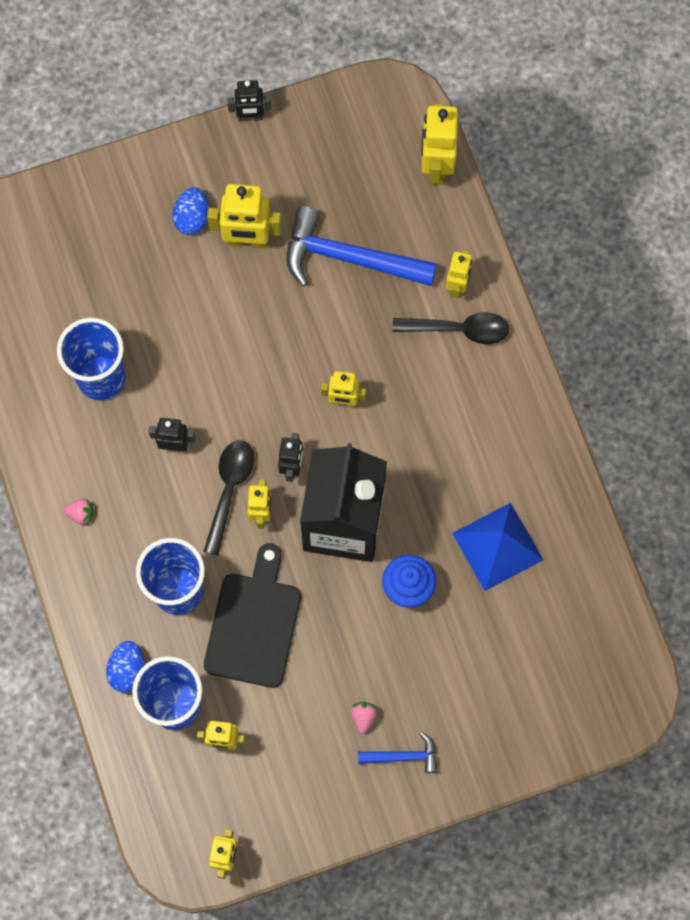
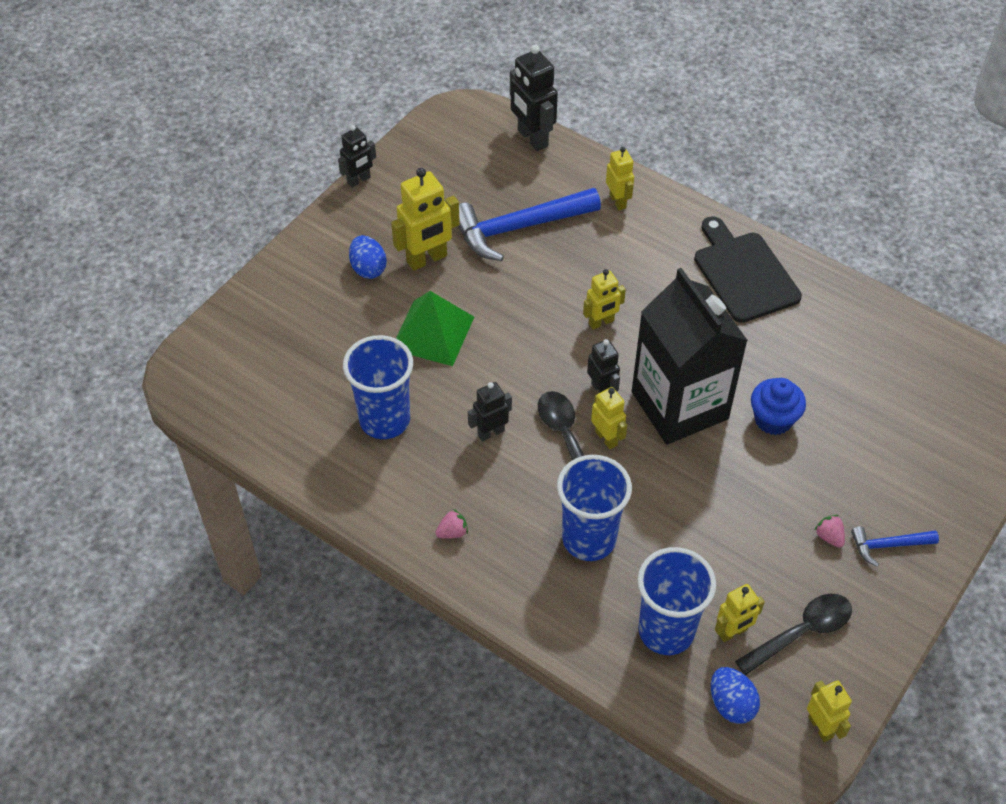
camera: 35 degrees left, 20 degrees down
(128, 670) = (600, 630): blue egg -> blue egg (731, 704)
(198, 319) = (433, 333): none -> green pyramid
(254, 624) = (675, 524): black cutting board -> black cutting board (743, 273)
(403, 756) = (888, 545): blue hammer -> blue hammer turned 150 degrees counterclockwise
(436, 166) = (532, 138): yellow robot -> black robot
(459, 329) = (645, 227): black spoon -> black spoon (801, 632)
(497, 546) = (813, 350): blue pyramid -> none

